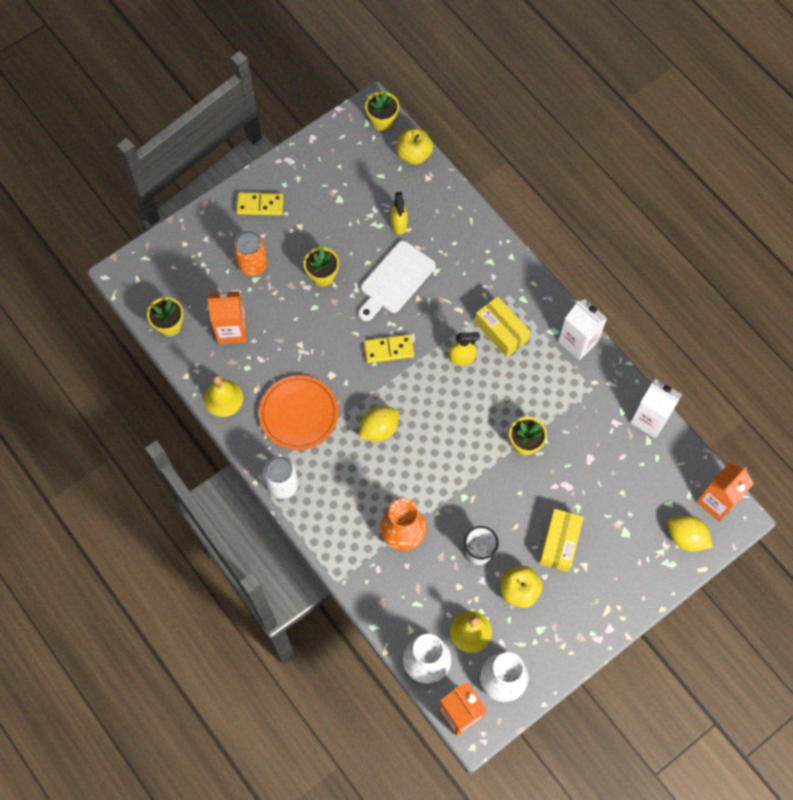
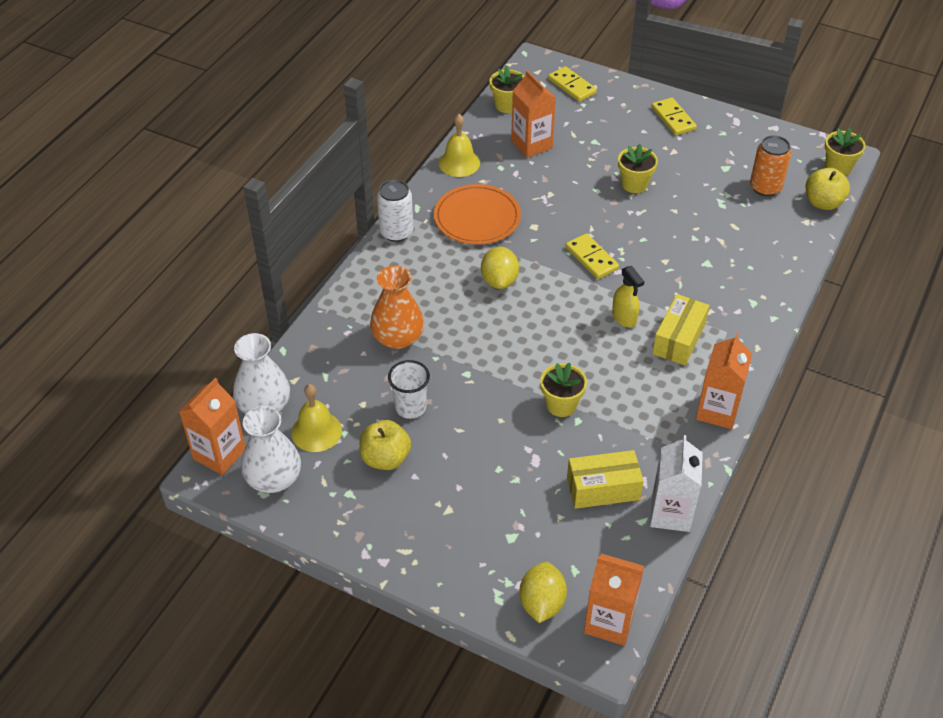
camera: 65 degrees right, 20 degrees down
(173, 261) = (571, 86): none -> yellow domino
(253, 265) = (608, 135): orange can -> orange can (765, 187)
(379, 429) = (499, 281): yellow lemon -> yellow lemon turned 60 degrees clockwise
(395, 280) = (671, 237): white cutting board -> none
(399, 224) = (735, 218): yellow spray bottle -> none
(559, 543) = (461, 476): yellow box -> yellow box (603, 488)
(578, 342) = (717, 411): white carton -> orange carton

